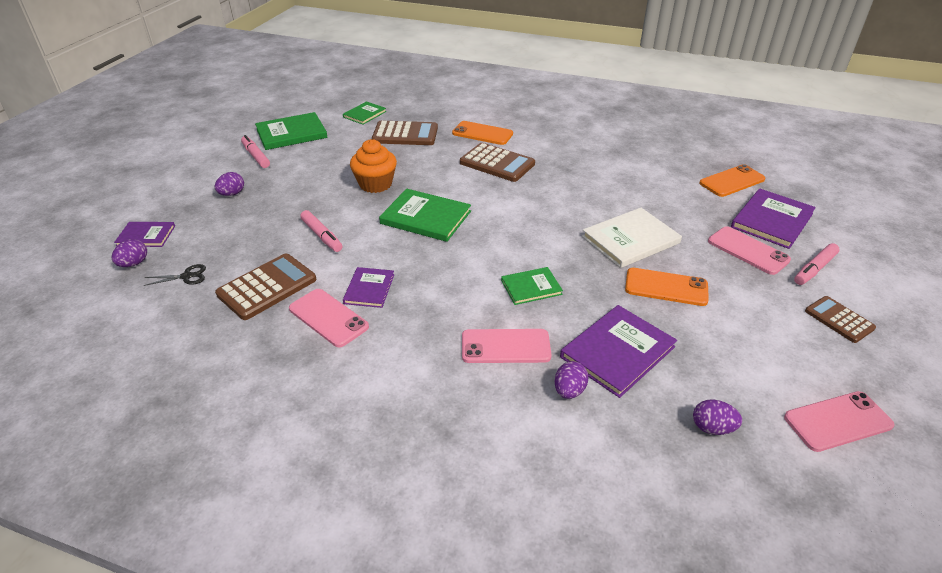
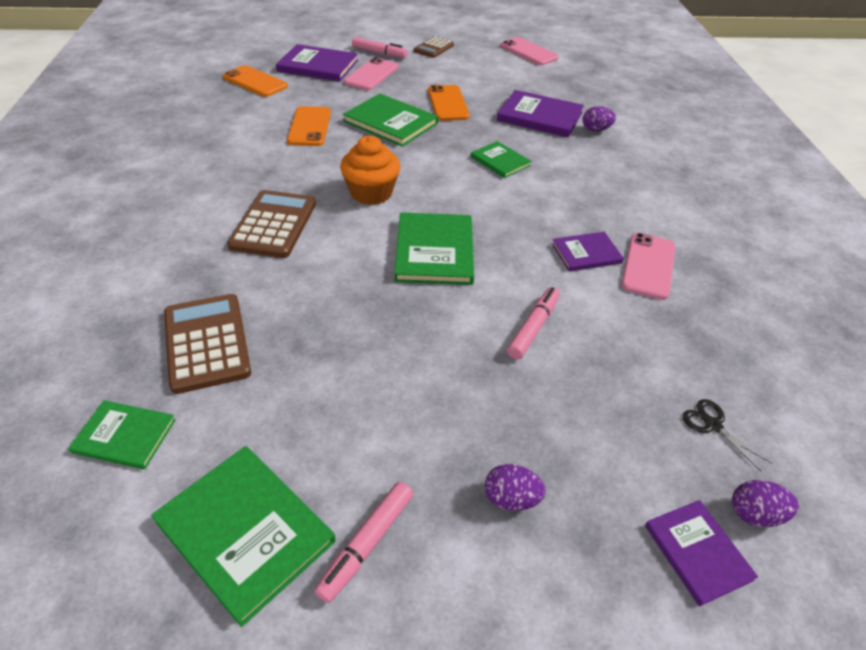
camera: 115 degrees left, 5 degrees up
(267, 287) = (655, 333): brown calculator -> none
(375, 184) = (382, 322): orange cupcake -> orange cupcake (371, 193)
(482, 133) = (183, 257): orange phone -> orange phone (309, 127)
(505, 346) = (581, 161): pink phone -> none
(630, 240) = (391, 122): white book -> green book
(712, 428) = (573, 84): purple egg -> none

